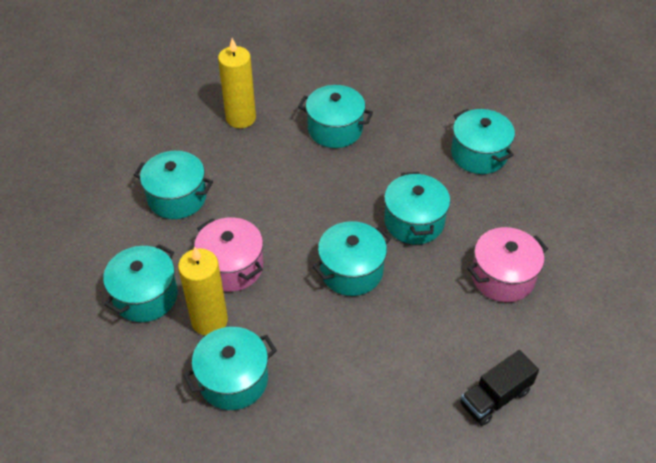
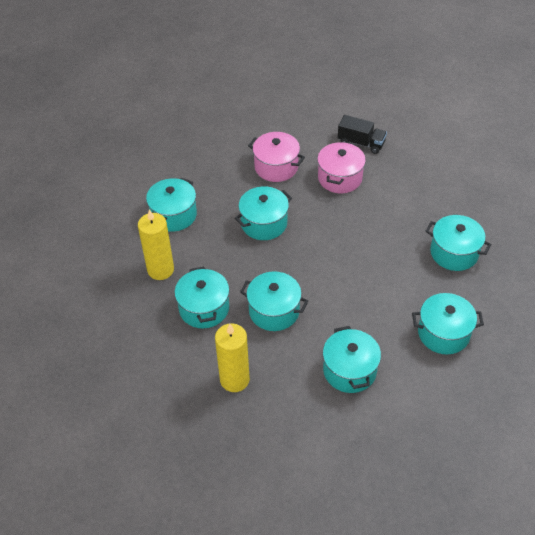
camera: 120 degrees left, 0 degrees up
(209, 320) = (428, 287): yellow candle -> yellow candle (160, 270)
(232, 267) = (380, 299): pink pot -> pink pot (340, 178)
(351, 271) = (330, 236): turquoise pot -> turquoise pot (274, 311)

